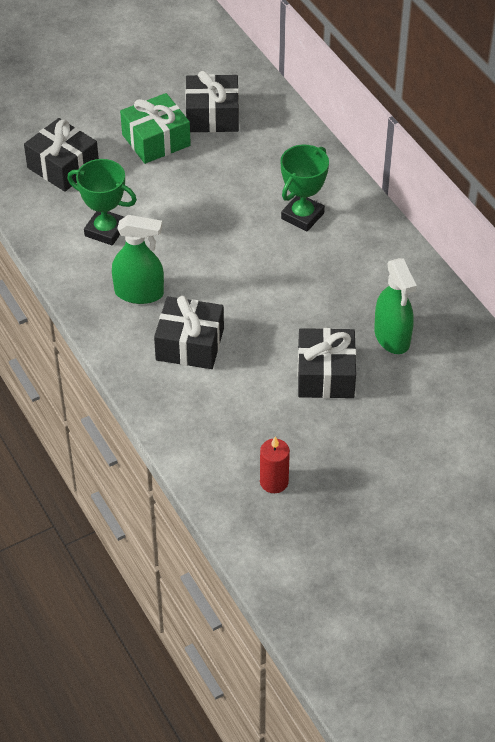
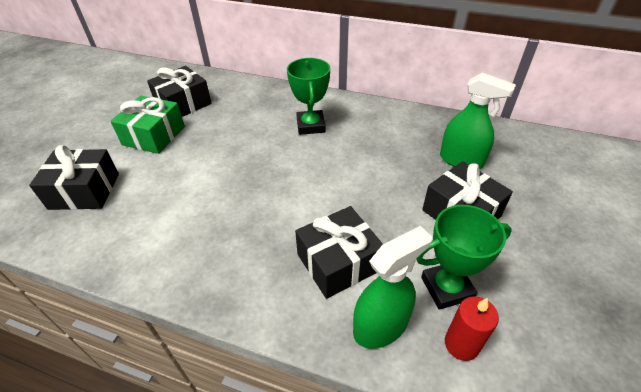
camera: 40 degrees left, 5 degrees down
(105, 230) = (168, 217): green trophy -> green trophy (446, 288)
(139, 293) = (248, 248): green spray bottle -> green spray bottle (381, 326)
(274, 482) = (557, 336): red candle -> red candle (461, 344)

